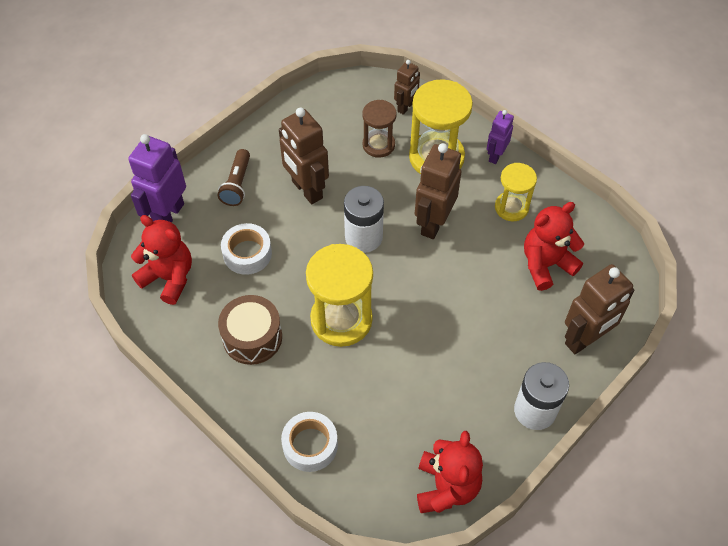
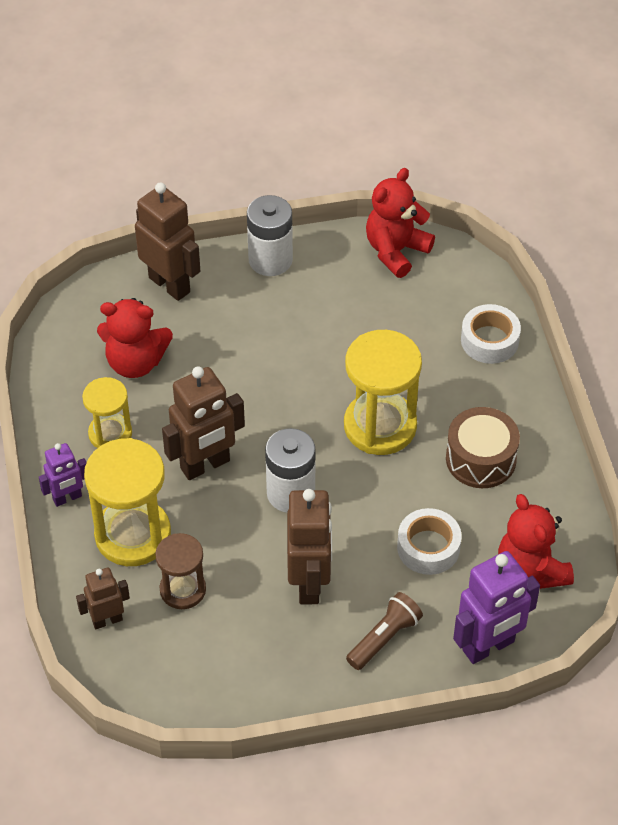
camera: 145 degrees left, 5 degrees down
(585, 339) = (170, 284): brown robot -> brown robot turned 45 degrees clockwise

